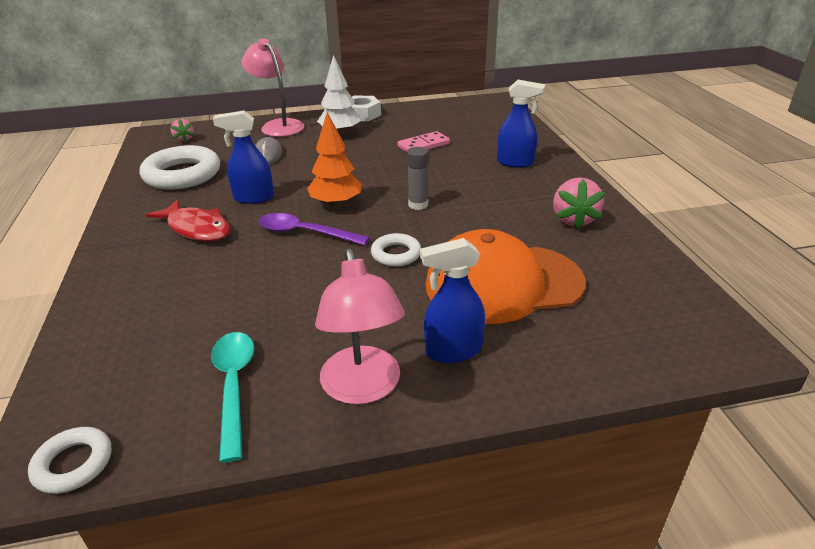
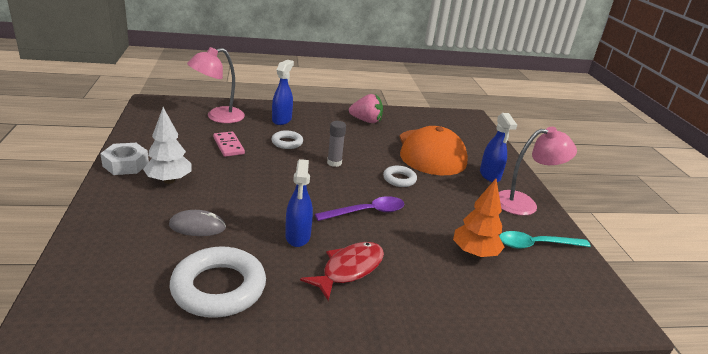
camera: 90 degrees left, 5 degrees down
(73, 464) = (614, 302): white ring -> white ring (287, 142)
(184, 139) = (96, 295): pink strawberry -> none
(278, 126) = (112, 217): pink lamp -> pink lamp (218, 117)
(305, 233) = (367, 212): purple spoon -> purple spoon turned 135 degrees counterclockwise
(336, 204) = (322, 195): orange tree -> orange tree (474, 253)

